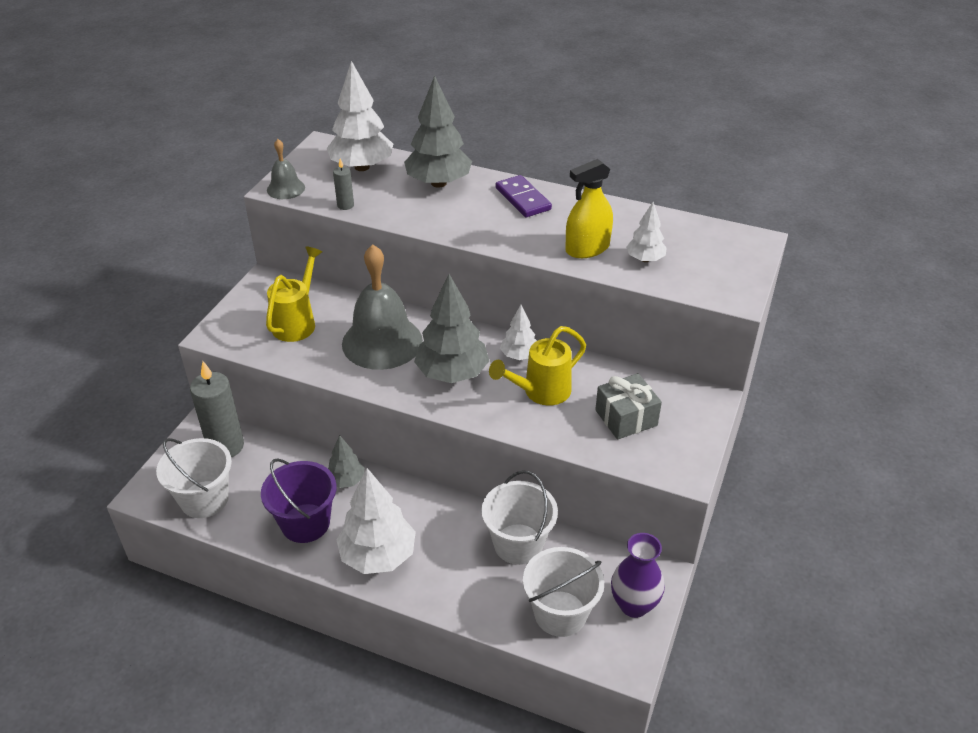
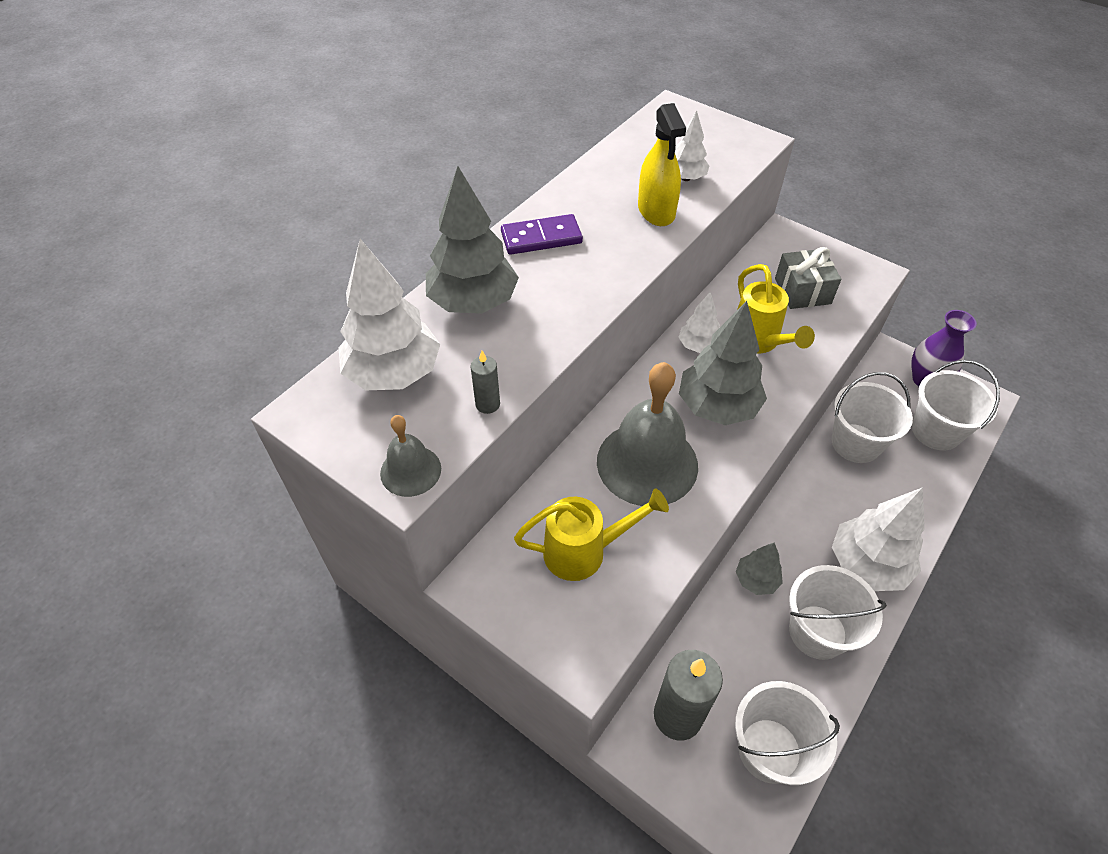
camera: 75 degrees left, 10 degrees up
(297, 322) = (584, 551): yellow watering can -> yellow watering can turned 135 degrees clockwise
(305, 523) = (817, 632): purple bucket -> white bucket

